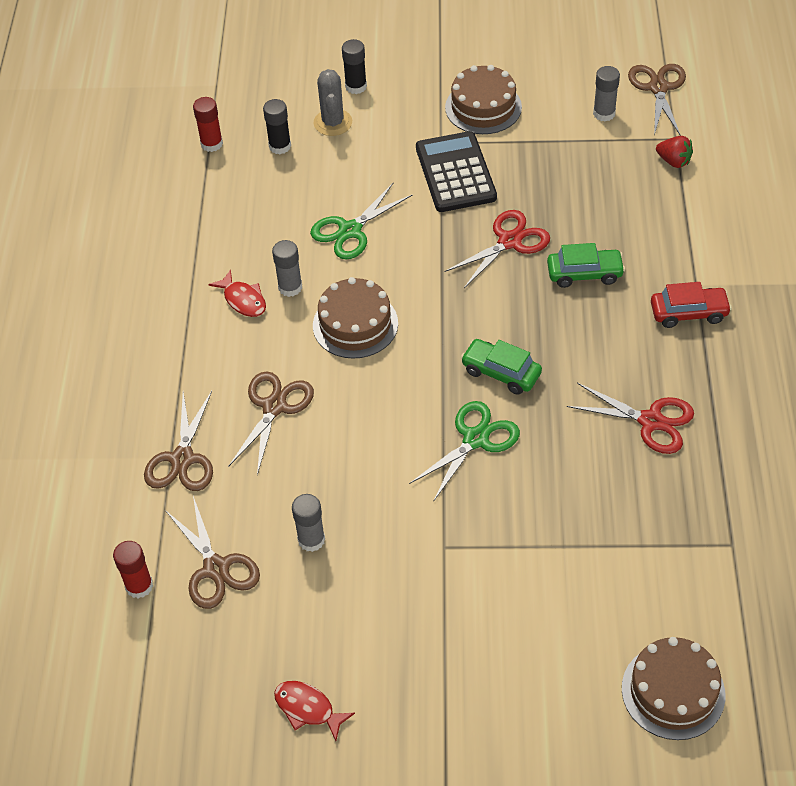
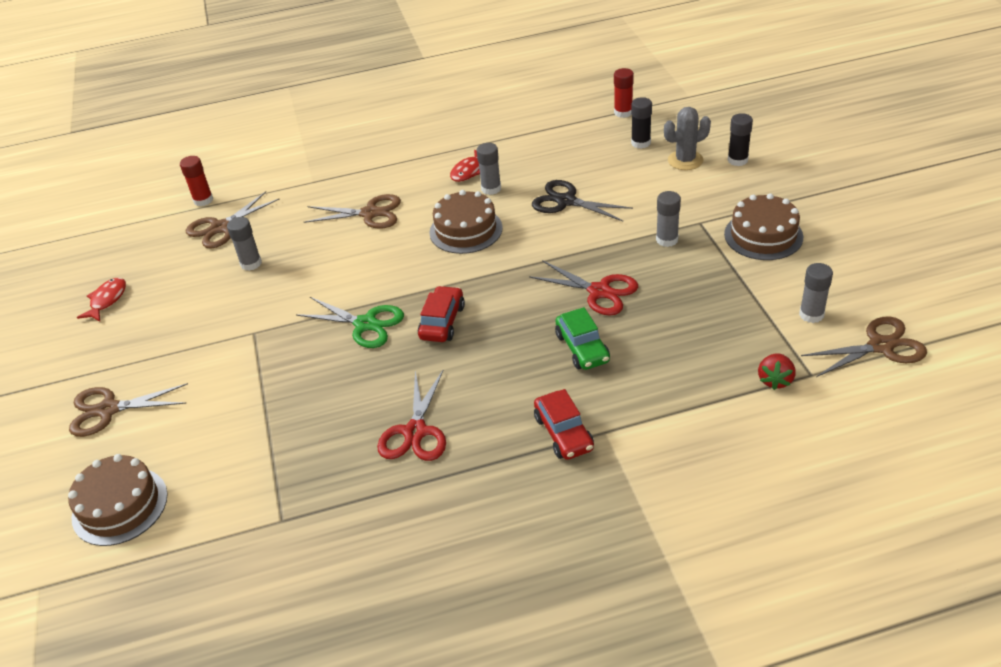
camera: 75 degrees right, 10 degrees down
(182, 459) = (312, 187): brown scissors -> brown scissors (108, 410)
(350, 230) = (566, 201): green scissors -> black scissors
(455, 173) = (667, 240): black calculator -> grey glue stick
(501, 372) = (442, 322): green car -> red car

